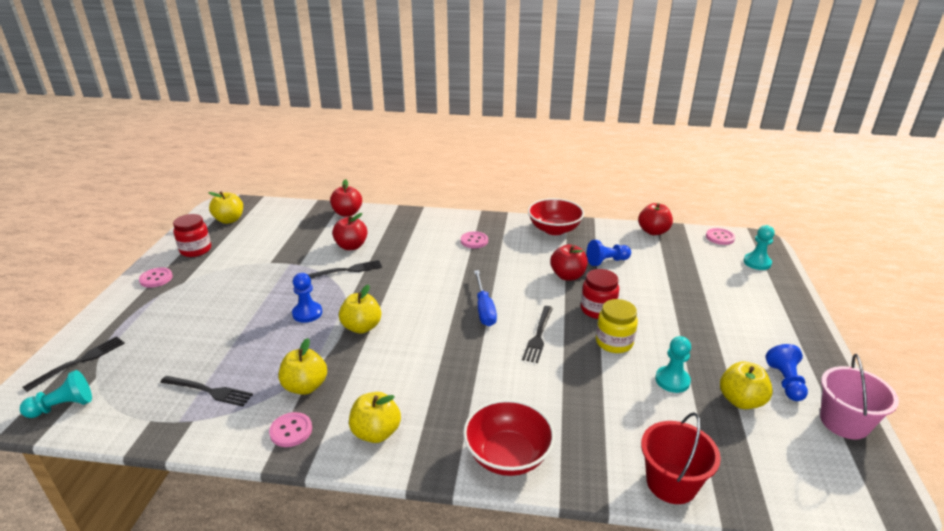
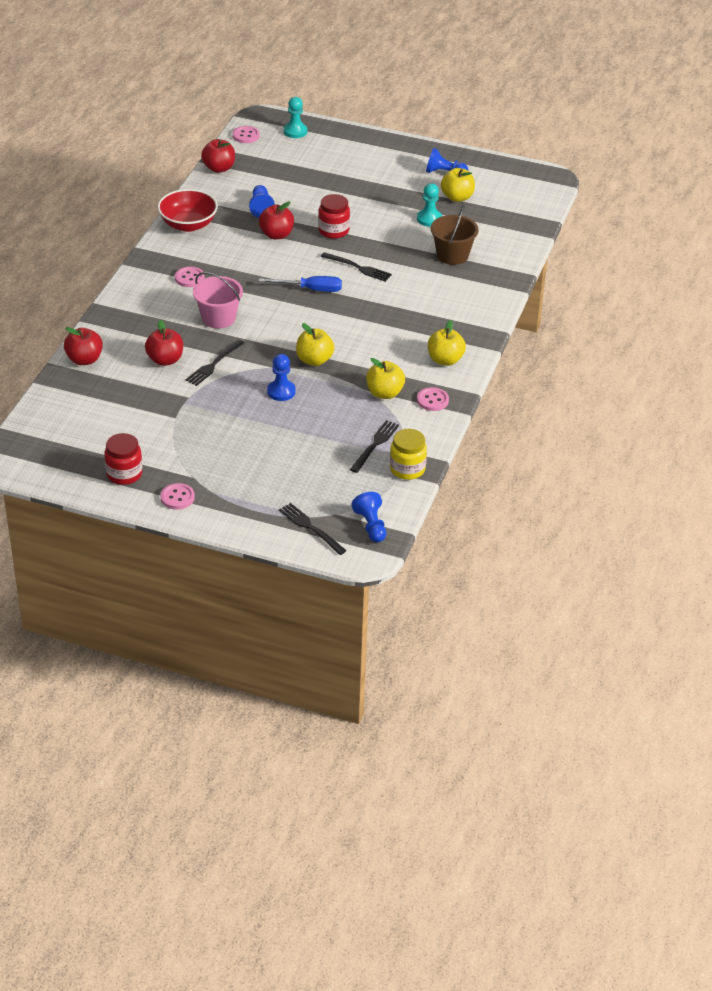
camera: 80 degrees left, 10 degrees up
(63, 406) = (371, 526): turquoise pawn -> blue pawn
(229, 220) = (58, 453): yellow apple -> none
(347, 270) = (213, 365): black fork -> black fork turned 135 degrees counterclockwise
(507, 455) = (481, 305): red bowl -> none
(607, 412) = (452, 255): none -> brown bucket
(614, 342) = (378, 233): yellow jar -> yellow jar (407, 469)
(671, 483) = (518, 246): red bucket -> none
(844, 422) = (486, 165): pink bucket -> pink bucket (218, 318)

